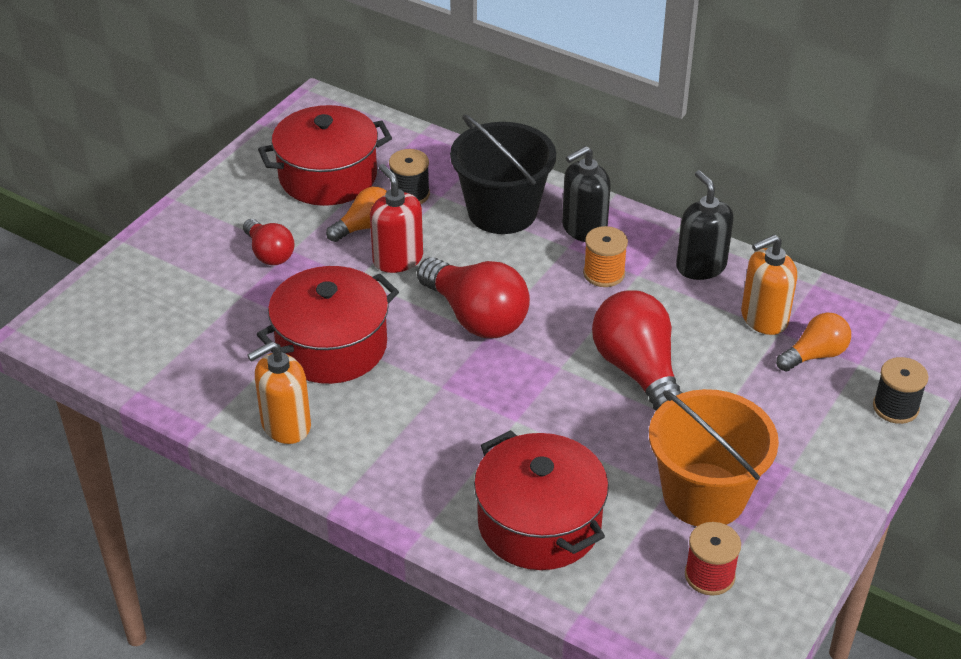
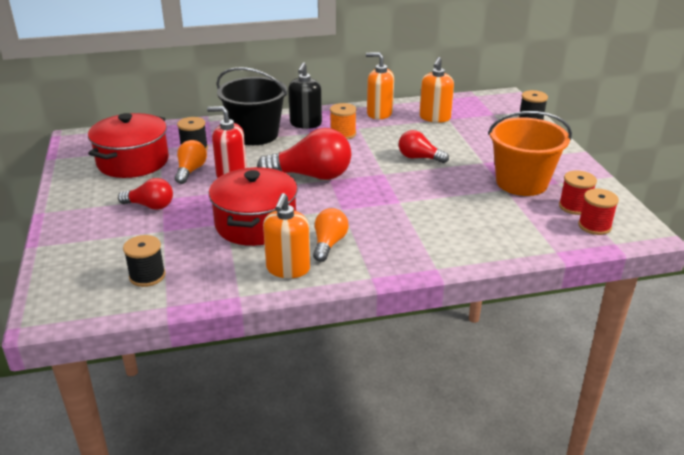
camera: 45 degrees left, 10 degrees down
(163, 343) = (147, 276): none -> black spool
(539, 523) = (479, 231): red pot -> none
(638, 371) = (419, 158): red light bulb -> red light bulb, size x0.58
(685, 618) = (594, 226): none -> red spool
(701, 266) = (379, 113): black soap dispenser -> orange soap dispenser
(815, 355) = (474, 119): orange light bulb -> orange light bulb (329, 244)

